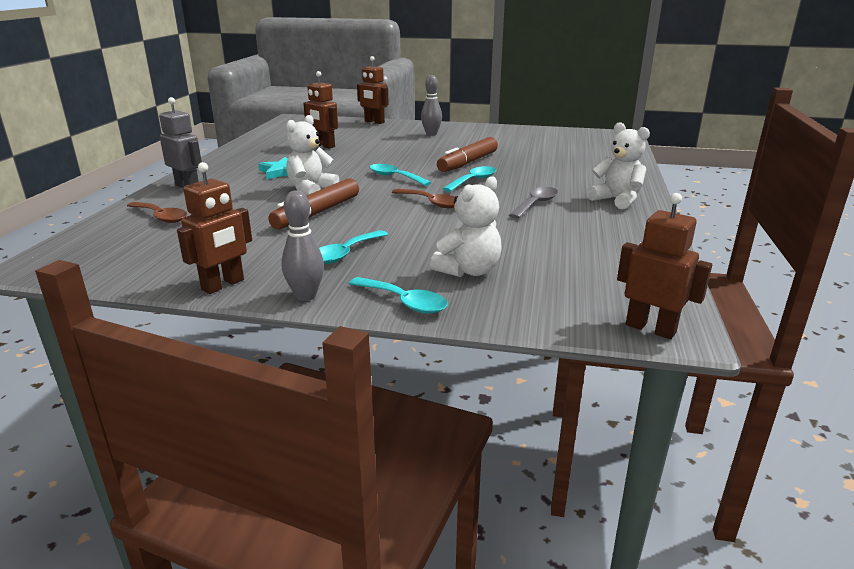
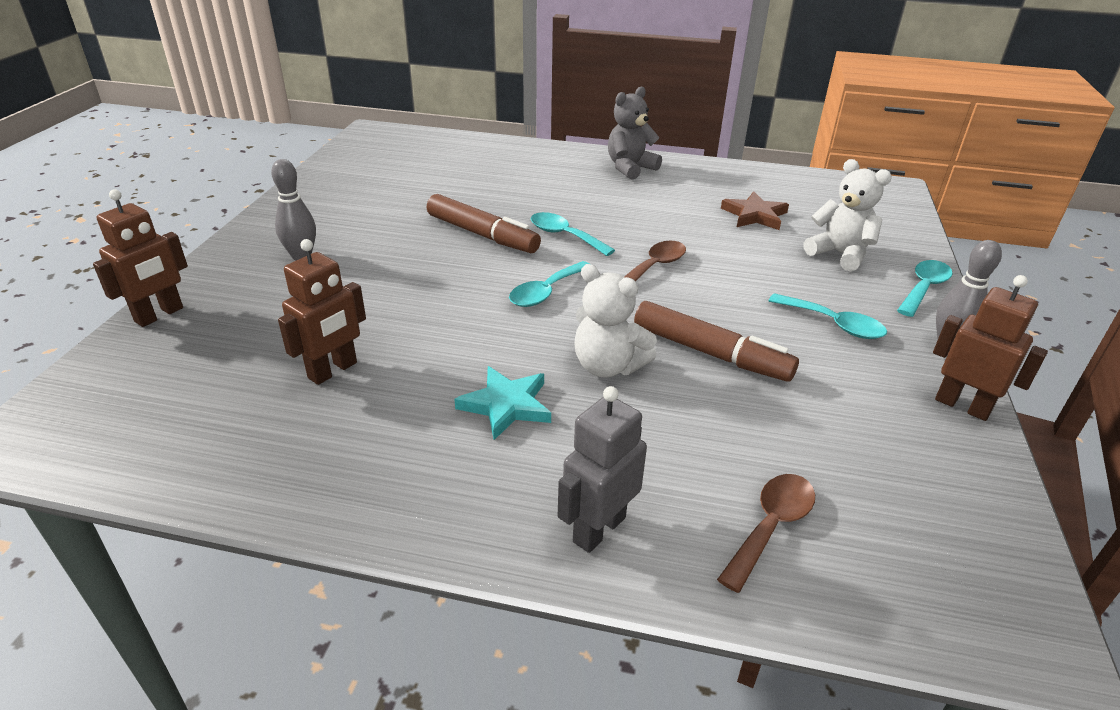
camera: 90 degrees left, 10 degrees up
(536, 204) = (648, 207): grey spoon -> none
(540, 242) = (754, 215): none -> brown star
(617, 200) = (630, 168): white teddy bear -> grey teddy bear
(650, 328) = (897, 195): brown robot -> none

